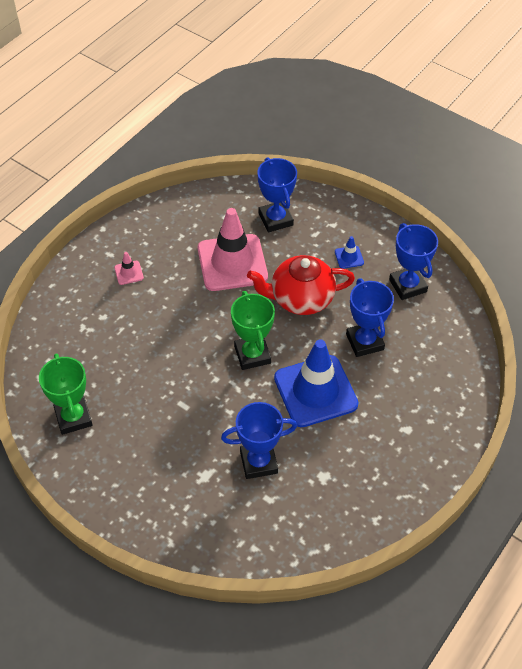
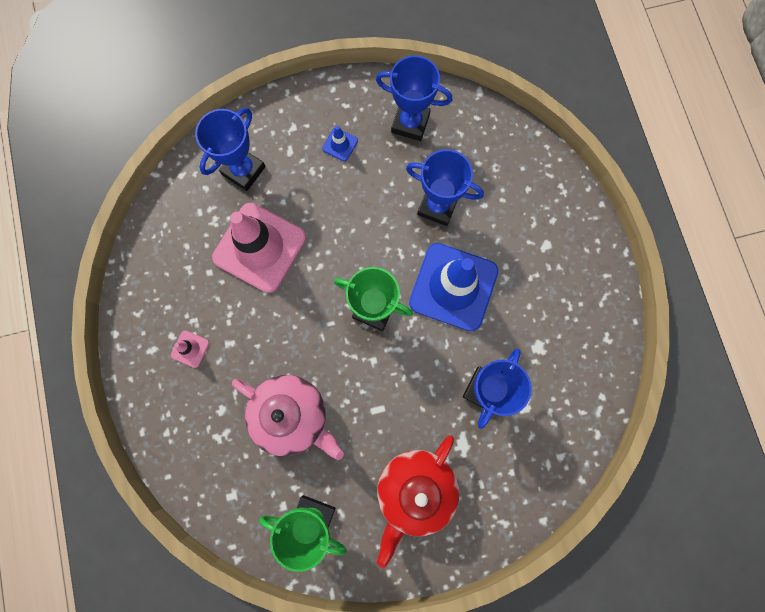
camera: 50 degrees left, 25 degrees up
(134, 358) = (292, 415): none -> pink teapot
(275, 219) = (243, 170): blue trophy -> blue trophy turned 75 degrees counterclockwise
(300, 299) = (349, 221): red teapot -> red teapot (415, 490)

